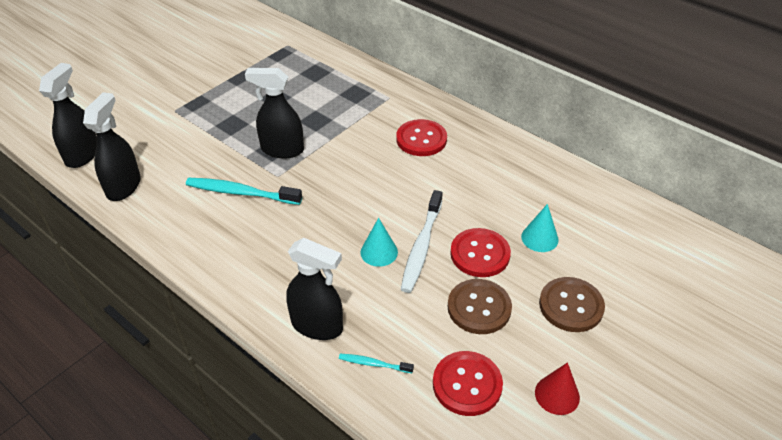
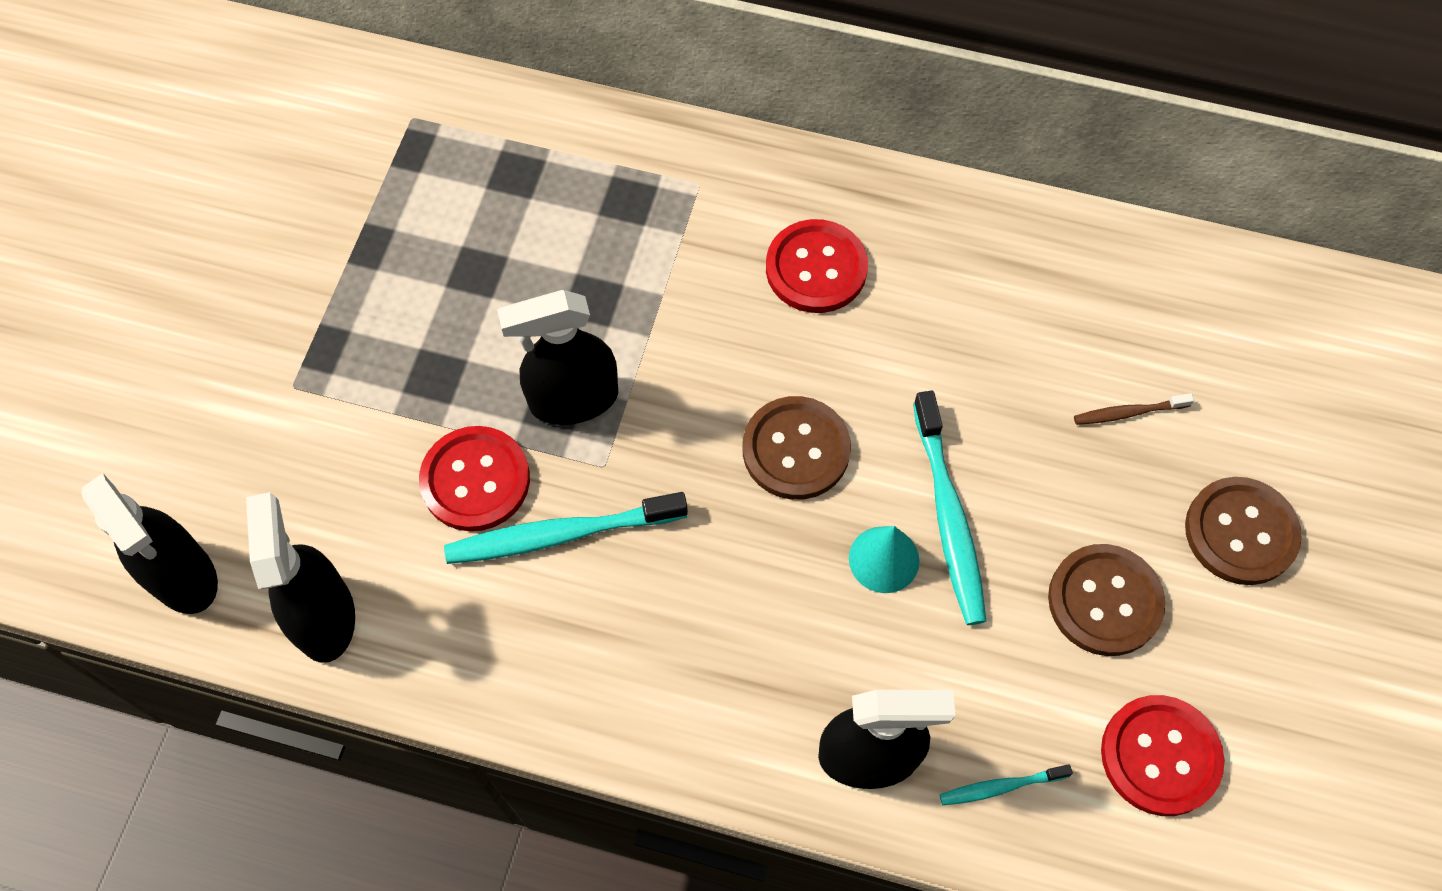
camera: 25 degrees left, 20 degrees up
(82, 155) = (183, 576): black spray bottle -> black spray bottle turned 150 degrees clockwise
(366, 198) = (796, 449): none -> brown button
(421, 247) = (948, 516): white toothbrush -> turquoise toothbrush
(480, 254) = (1050, 489): red button -> red button (475, 480)
(539, 238) = (1128, 413): turquoise cone -> brown toothbrush
(557, 395) = (1297, 711): red cone -> none

